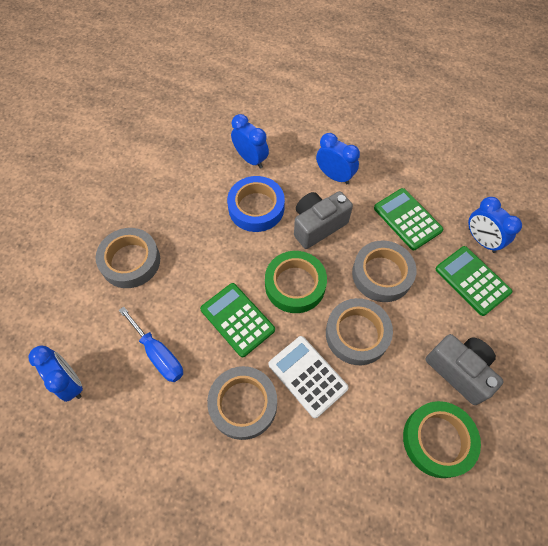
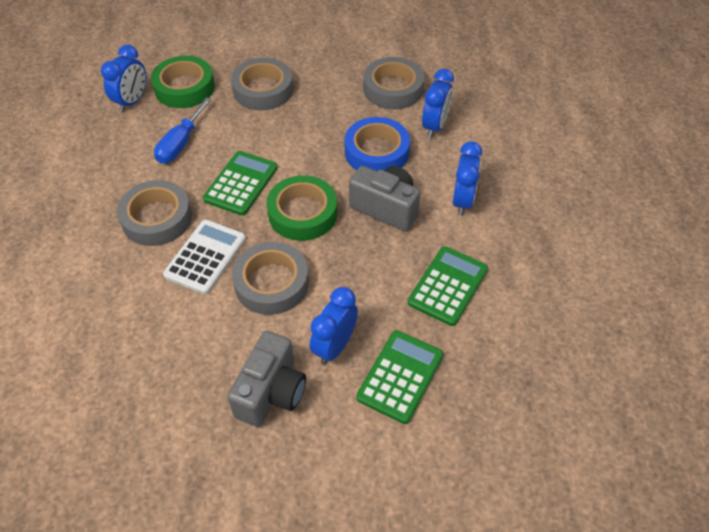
camera: 65 degrees right, 10 degrees down
(382, 274) = (357, 283): grey tape -> grey tape (393, 89)
(438, 440) = (180, 392): green tape -> green tape (184, 88)
(481, 240) = (466, 372): blue clock -> blue clock (334, 346)

